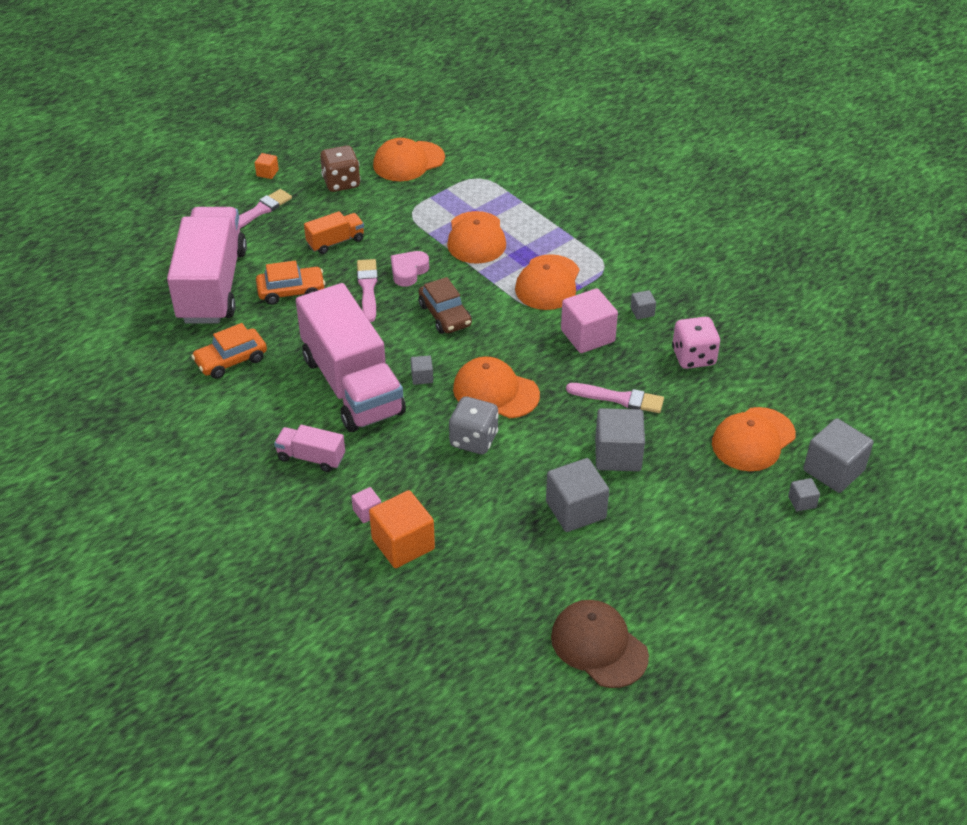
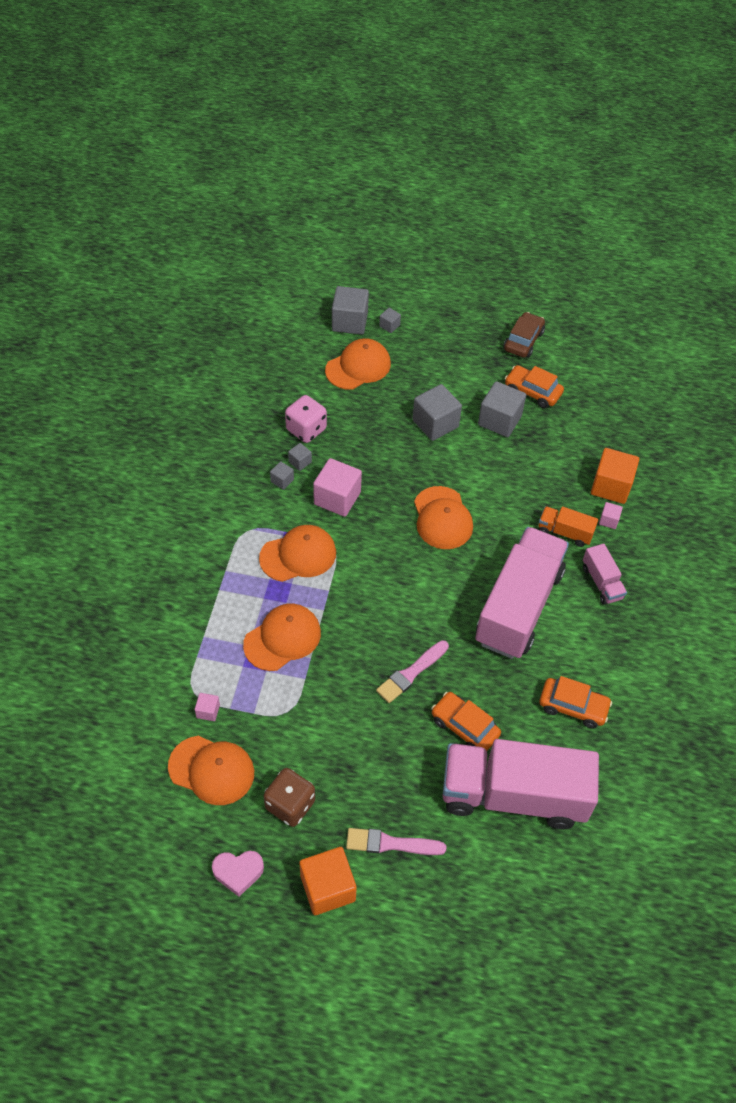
camera: 130 degrees left, 10 degrees up
(212, 286) = (513, 795): pink truck -> pink truck turned 45 degrees clockwise
(267, 173) = (327, 888): orange cube -> orange cube, size x2.09
(335, 242) = (376, 742): orange truck -> orange truck (565, 532)
(408, 271) = (366, 658): pink heart -> pink heart (238, 872)
(422, 377) = (470, 570): grey cube -> grey cube (300, 462)
(445, 315) = (394, 598): brown car -> brown car (523, 341)
(456, 178) = (208, 711): none -> pink cube
(473, 440) = (496, 503): grey dice -> none
(591, 567) = (532, 392): none -> orange car
(599, 646) = (579, 362): brown cap -> none
(619, 398) = (384, 448): pink brush -> none
(753, 439) = (358, 367): orange cap -> orange cap turned 45 degrees counterclockwise

